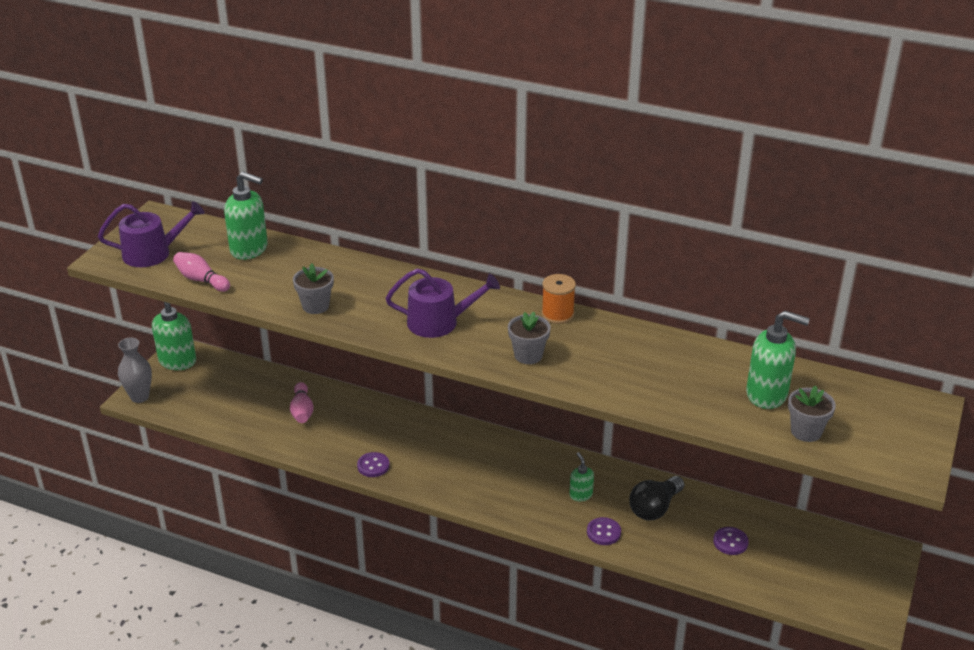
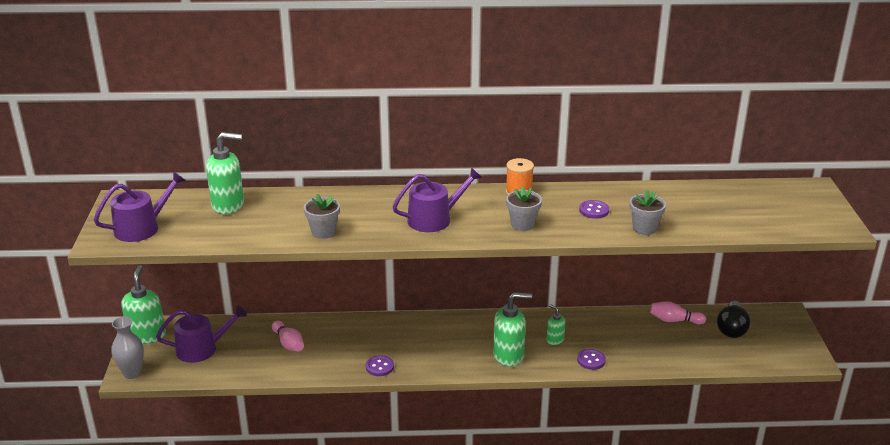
camera: 25 degrees left, 5 degrees down
(201, 280) = (205, 237): pink bowling pin -> pink bowling pin (674, 320)
(218, 391) = (202, 349): none -> purple watering can
(654, 508) = (614, 333): black light bulb -> black light bulb (731, 328)
(730, 542) = (682, 339): purple button -> purple button (594, 210)
(767, 394) = (709, 207): green soap dispenser -> green soap dispenser (509, 355)
(806, 431) = (755, 223): grey flower pot -> grey flower pot (644, 228)

